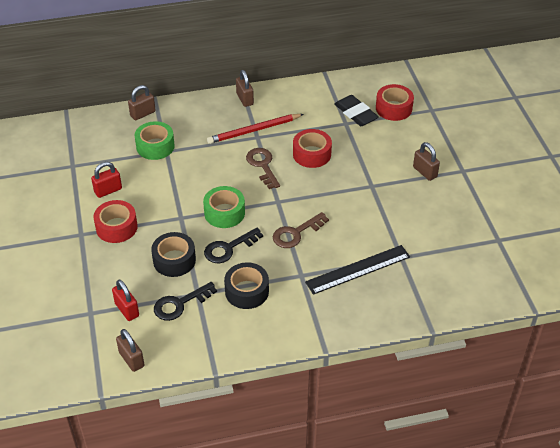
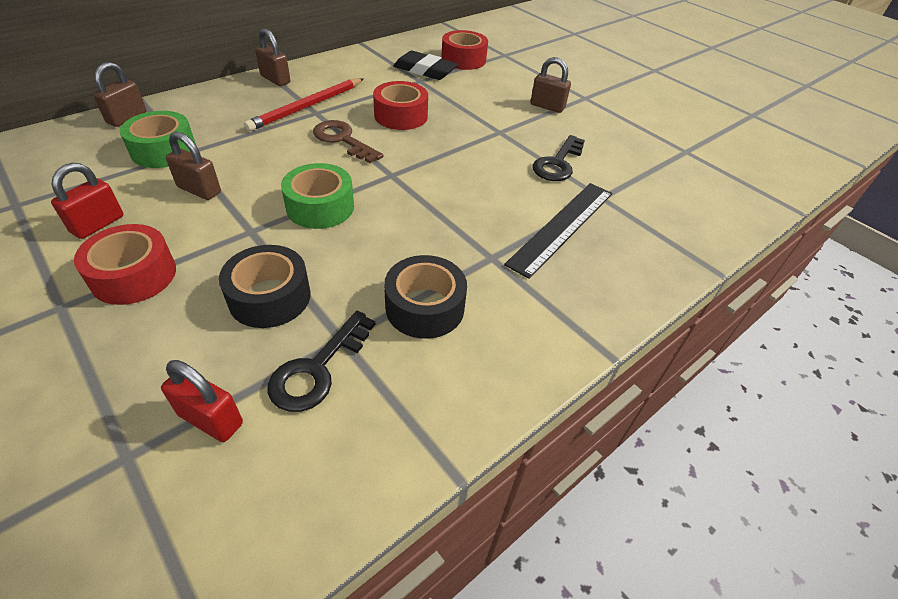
camera: 30 degrees left, 0 degrees up
(131, 359) = (265, 530): brown padlock -> brown padlock (199, 190)
(228, 248) = (355, 252): black key -> black key (558, 163)
(296, 233) = (444, 206): brown key -> none

